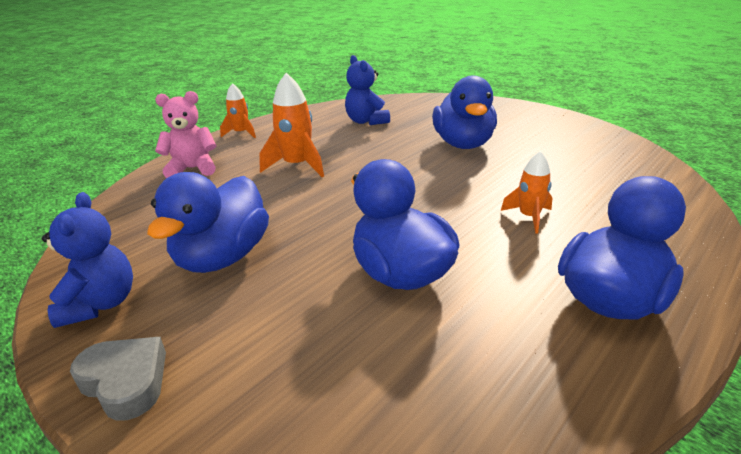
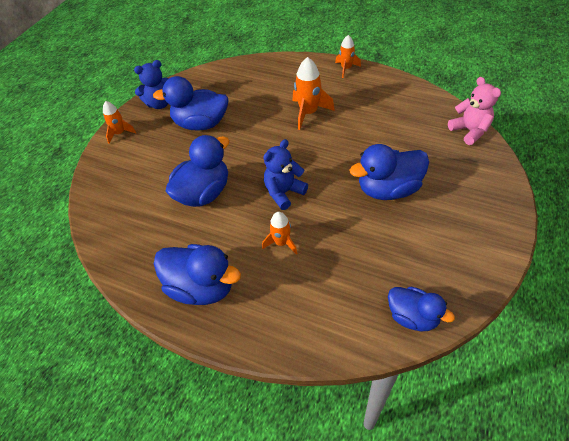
camera: 75 degrees right, 20 degrees up
(125, 381) = (120, 133): grey heart -> orange rocket
(193, 169) = (285, 72): pink teddy bear -> pink teddy bear (469, 131)
(366, 121) = (404, 122): blue teddy bear -> blue teddy bear (284, 192)
(641, 161) = (412, 317): none -> blue duck

